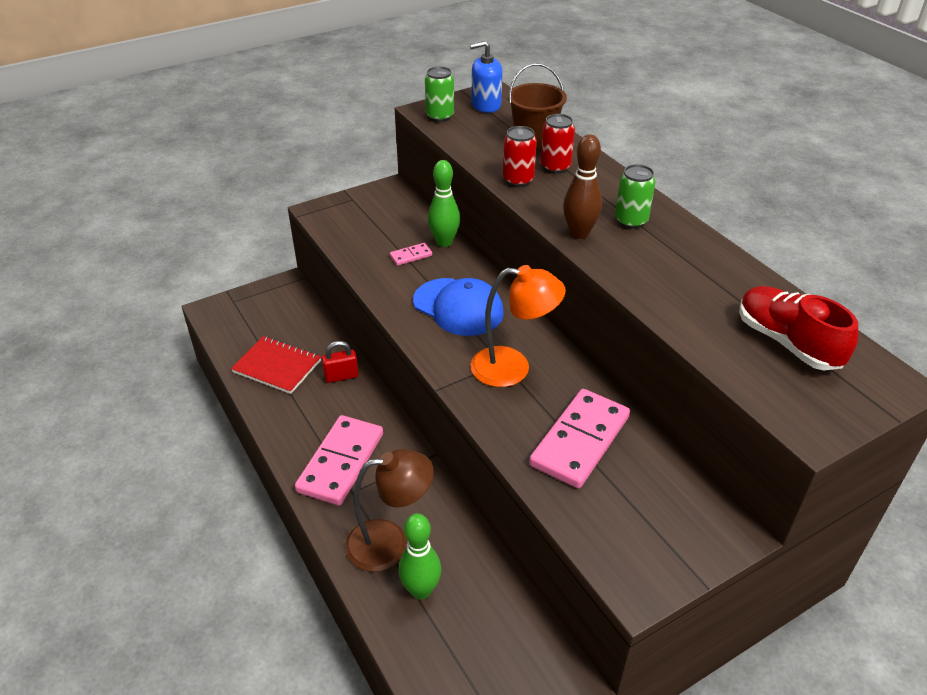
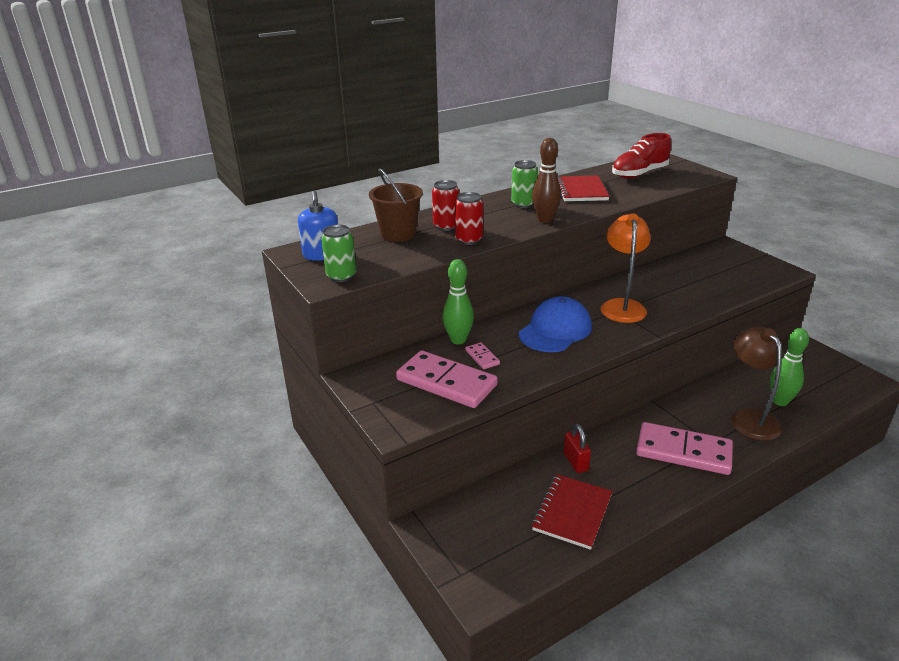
camera: 90 degrees left, 10 degrees down
(580, 441) = (683, 283): pink domino -> pink domino (446, 382)
(692, 272) = (581, 190): none -> red notebook

